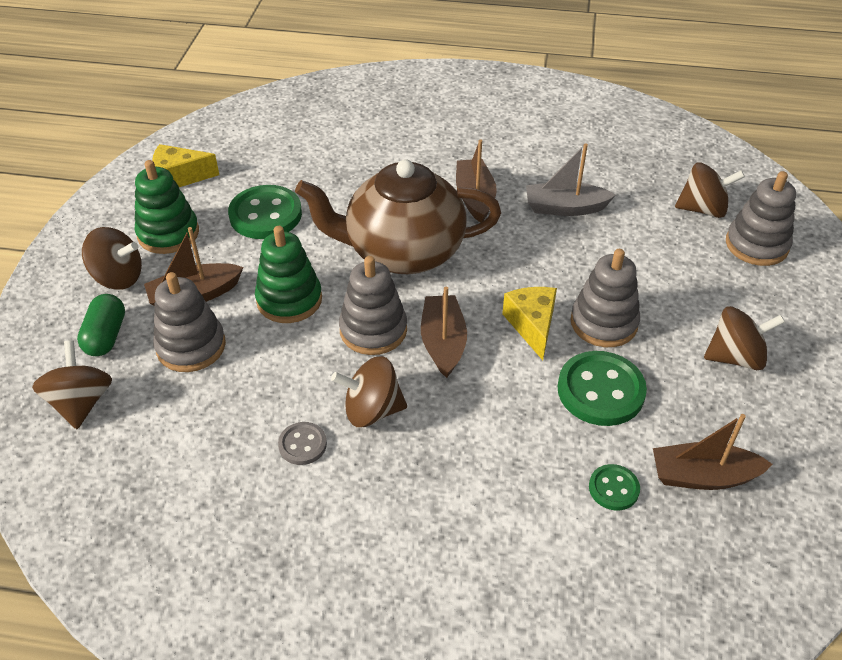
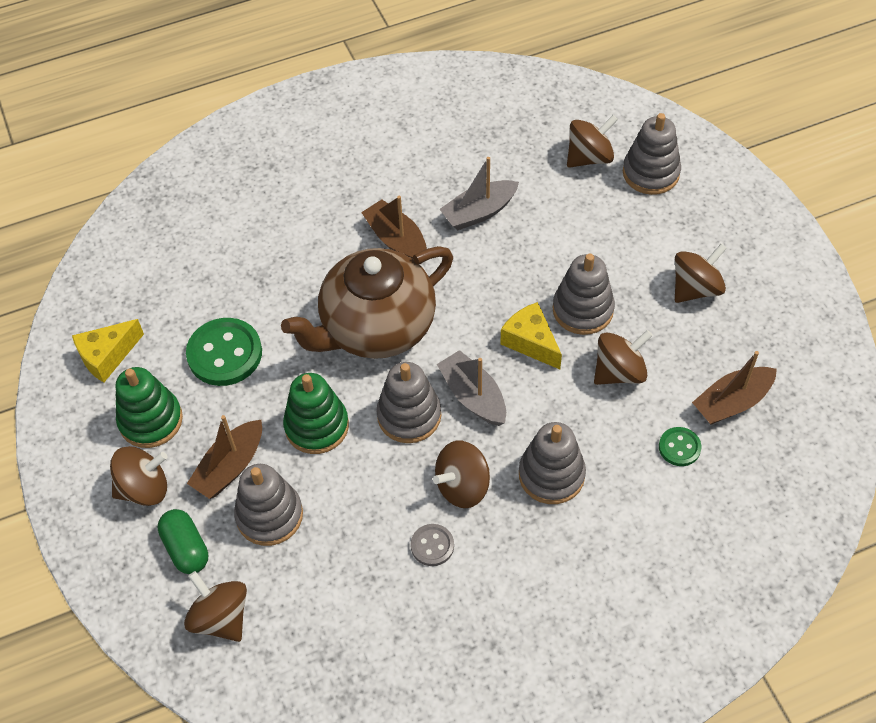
camera: 30 degrees left, 10 degrees up
(443, 343) = (473, 396): brown boat -> grey boat
(463, 444) = (551, 475): none -> grey stacking toy
(600, 391) = (619, 372): green button -> brown spinning top

